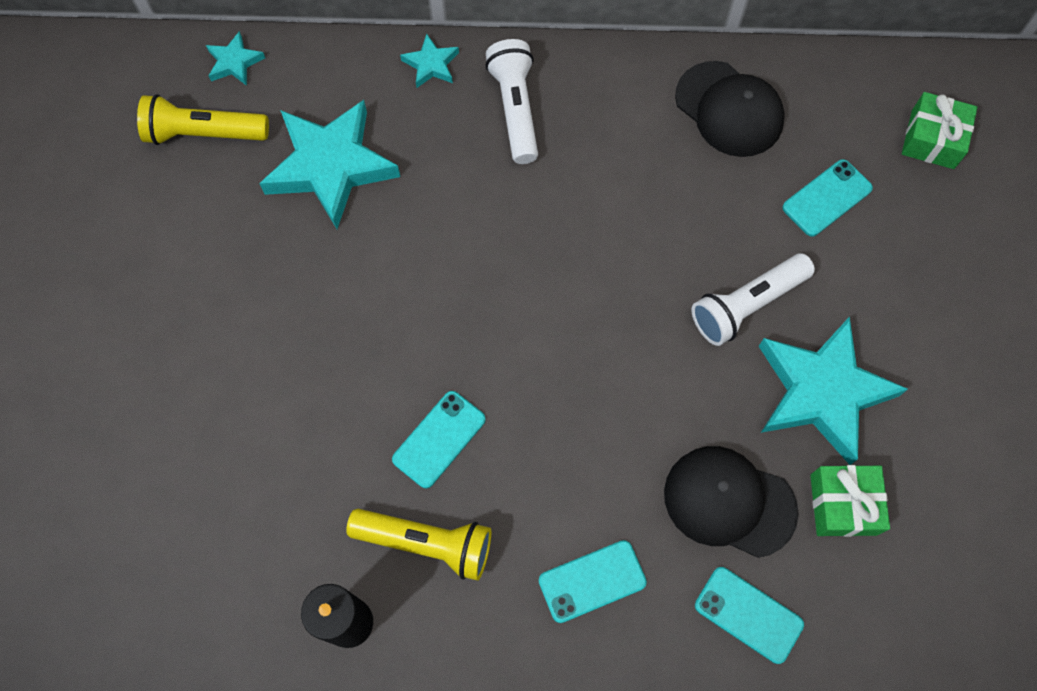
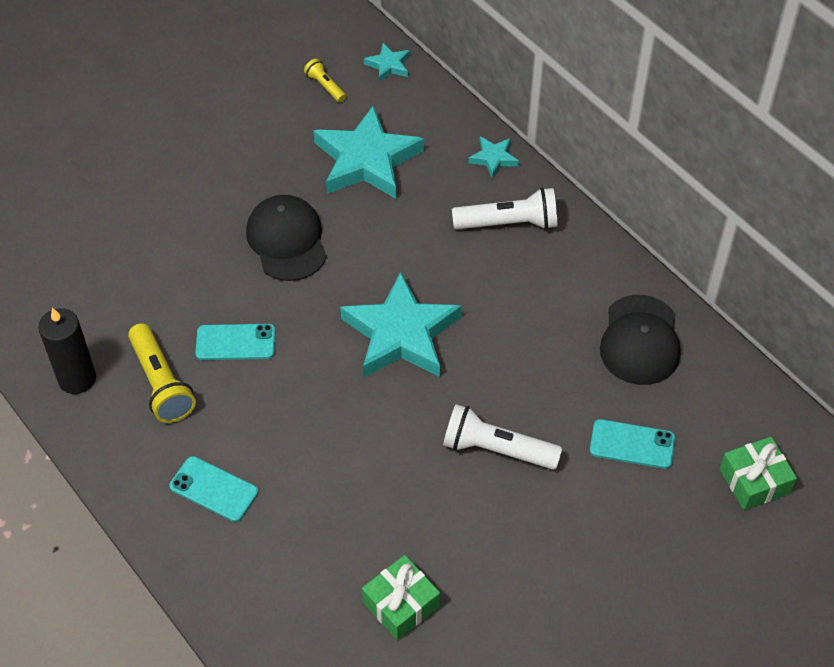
camera: 50 degrees right, 15 degrees down
(204, 133) = (325, 86): yellow flashlight -> yellow flashlight, size x0.54
(515, 109) = (509, 223): white flashlight -> white flashlight turned 45 degrees clockwise
(729, 502) = (339, 532): black cap -> black cap (287, 240)
(748, 615) = (268, 596): turquoise phone -> none
(821, 392) = (474, 537): turquoise star -> turquoise star (401, 334)

